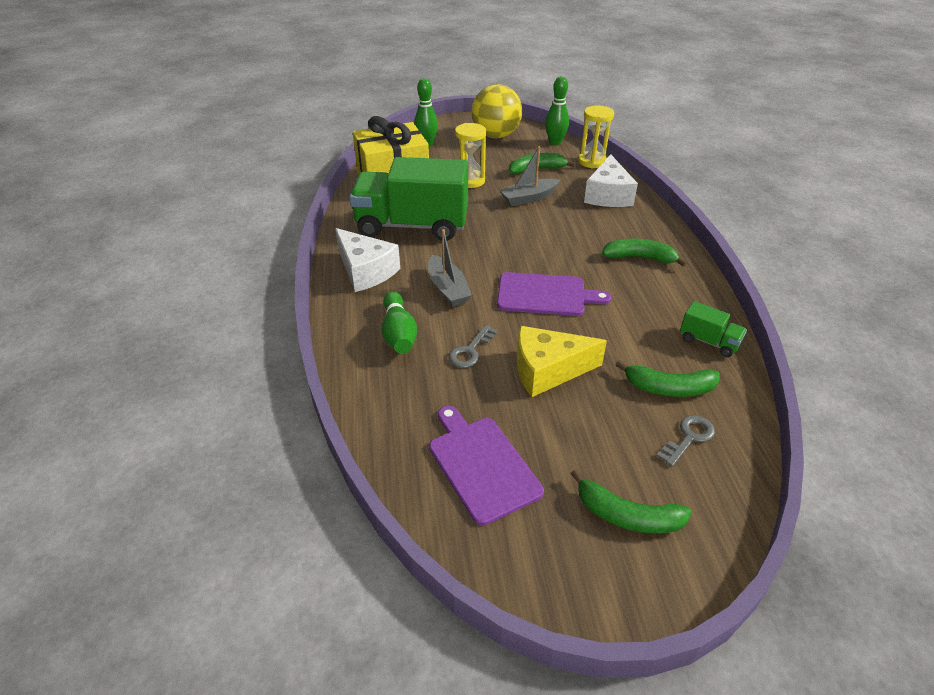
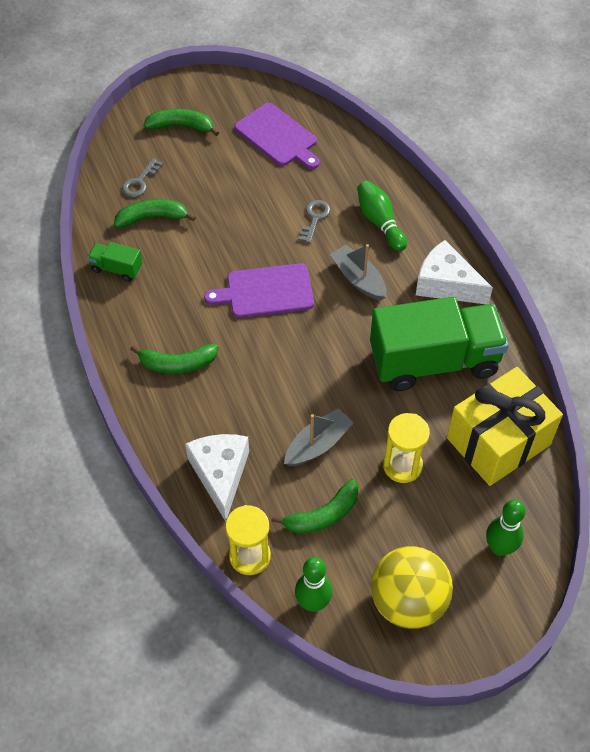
camera: 165 degrees right, 15 degrees up
(548, 370) = (248, 213): yellow cheese -> none

